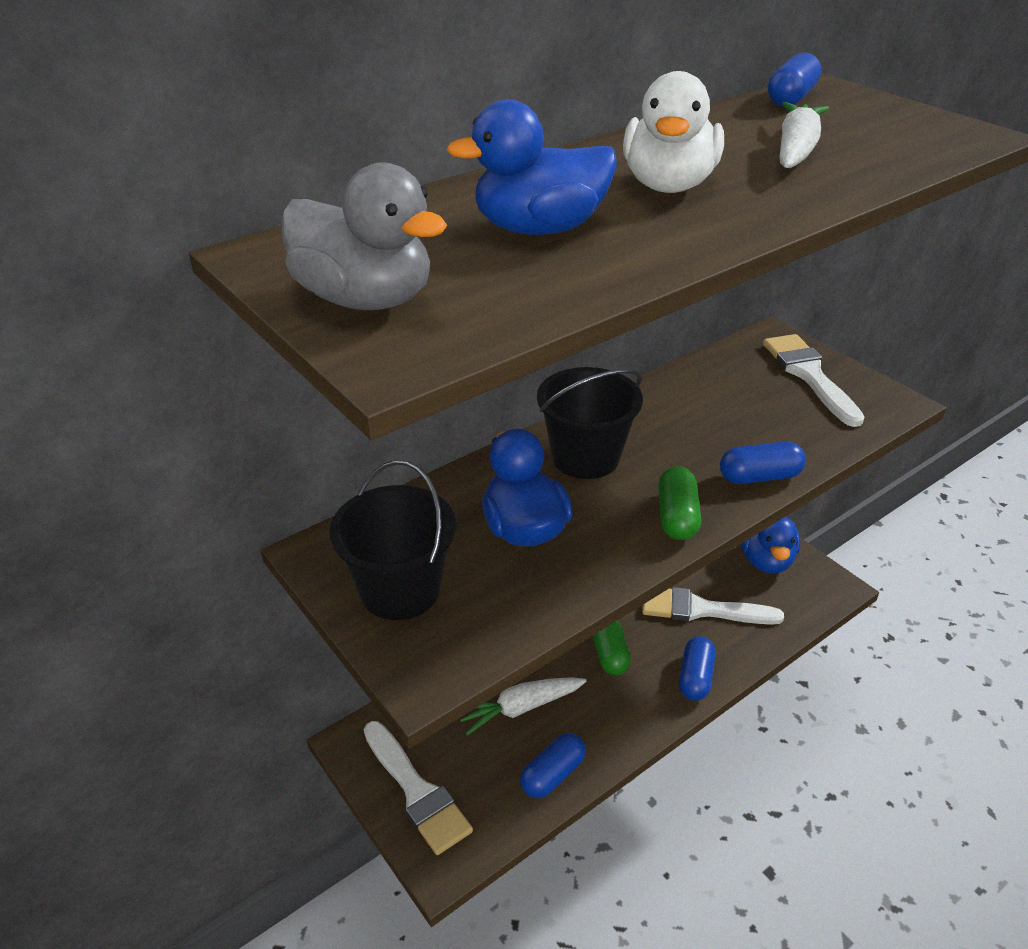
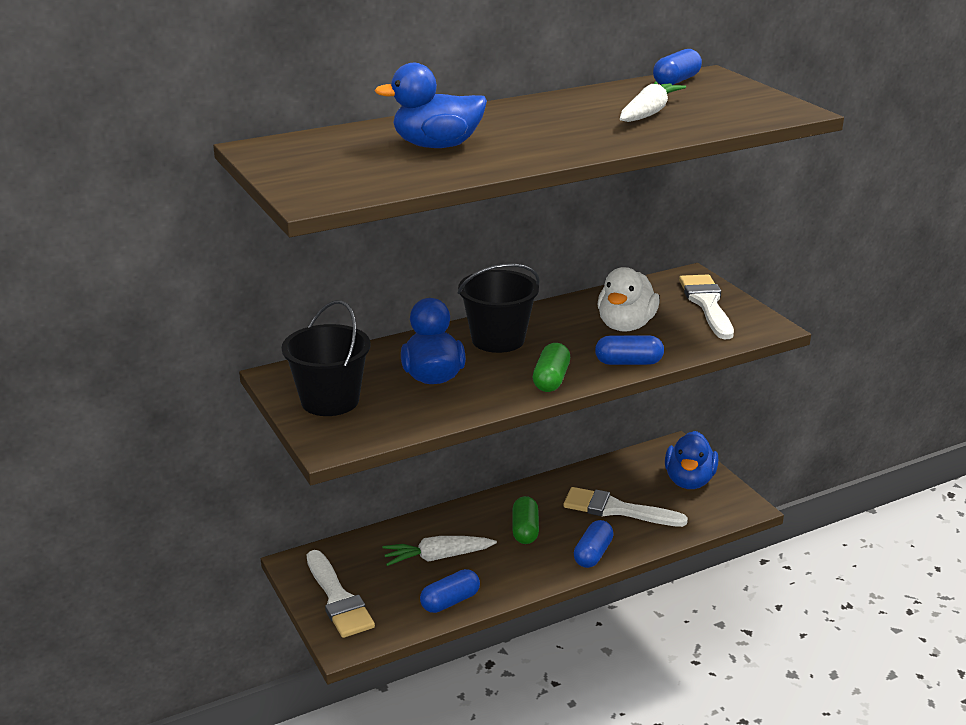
camera: 10 degrees right, 10 degrees down
(365, 300) = (309, 173): grey duck -> none
(668, 185) = (540, 128): white duck -> white duck (625, 325)

